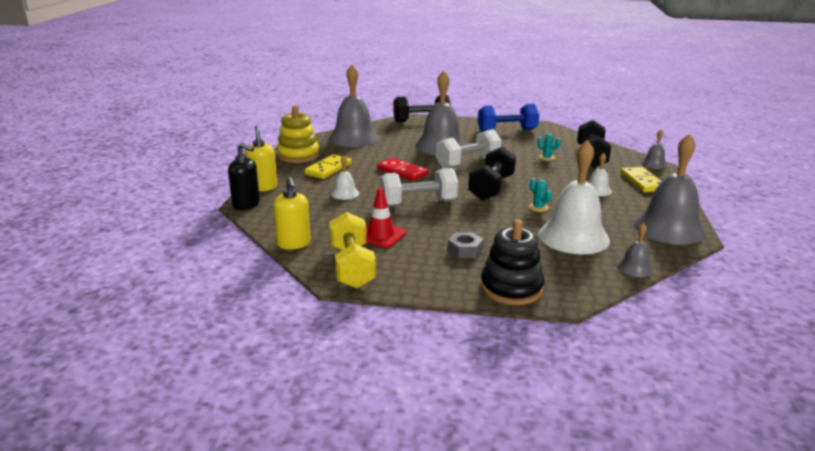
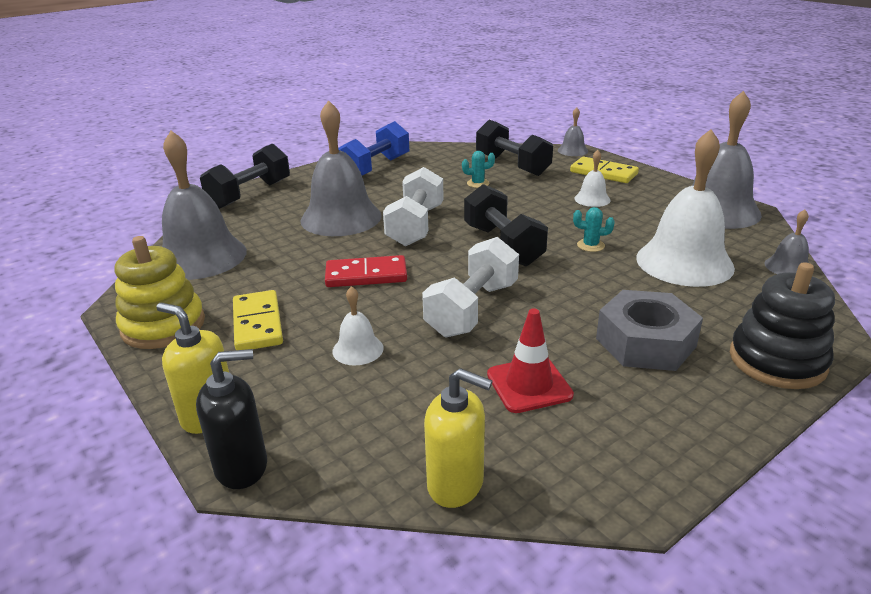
camera: 45 degrees left, 5 degrees up
(352, 267) = (599, 461): yellow dumbbell -> none
(465, 250) = (645, 342): grey nut -> grey nut, size x1.79

